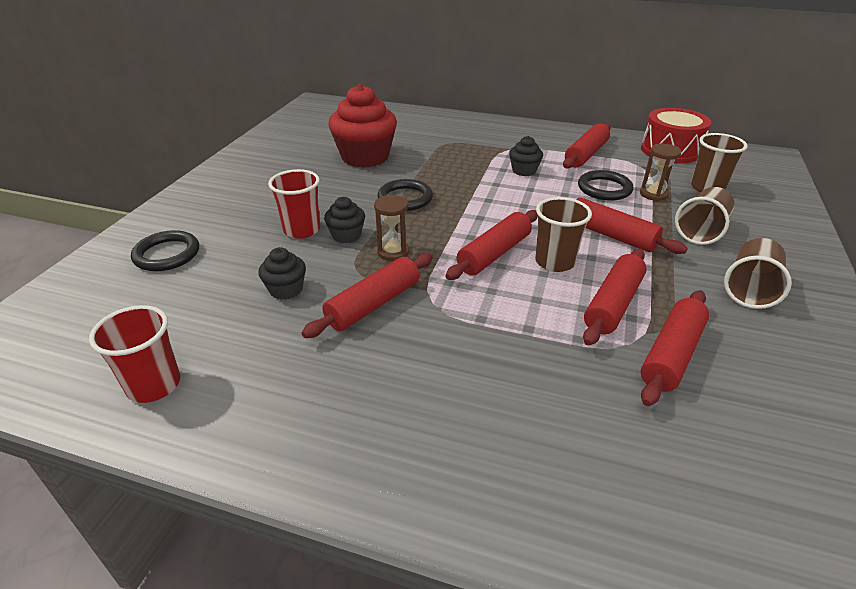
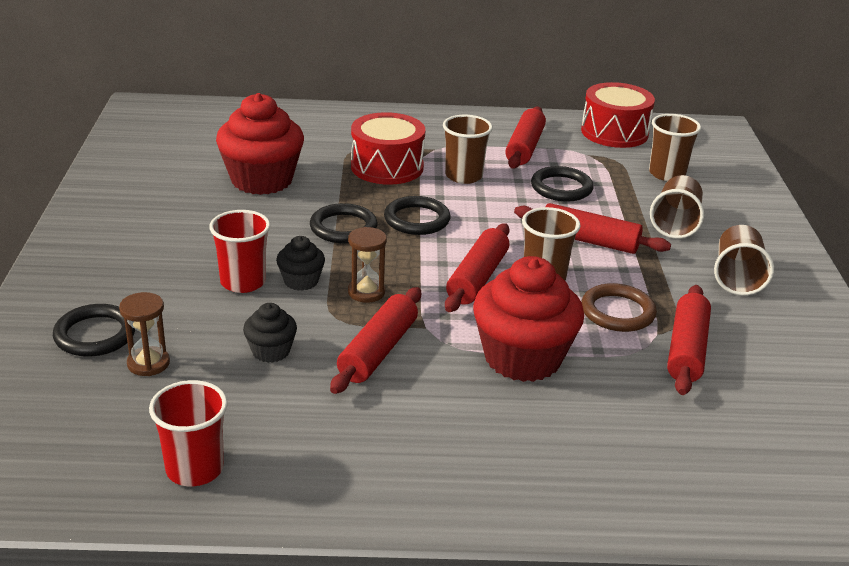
camera: 20 degrees left, 5 degrees down
(465, 157) = (387, 167): none -> red drum
(467, 199) = (417, 219): none -> black ring
(500, 334) = (522, 358): none -> red cupcake
(524, 171) = (463, 176): black cupcake -> brown cup
(613, 304) = (617, 312): red rolling pin -> brown ring
(653, 194) = (615, 188): brown hourglass -> brown hourglass (148, 363)

